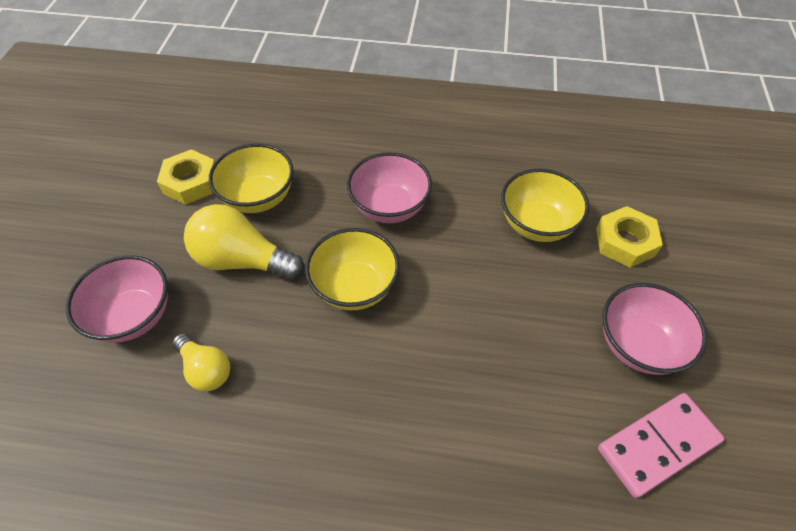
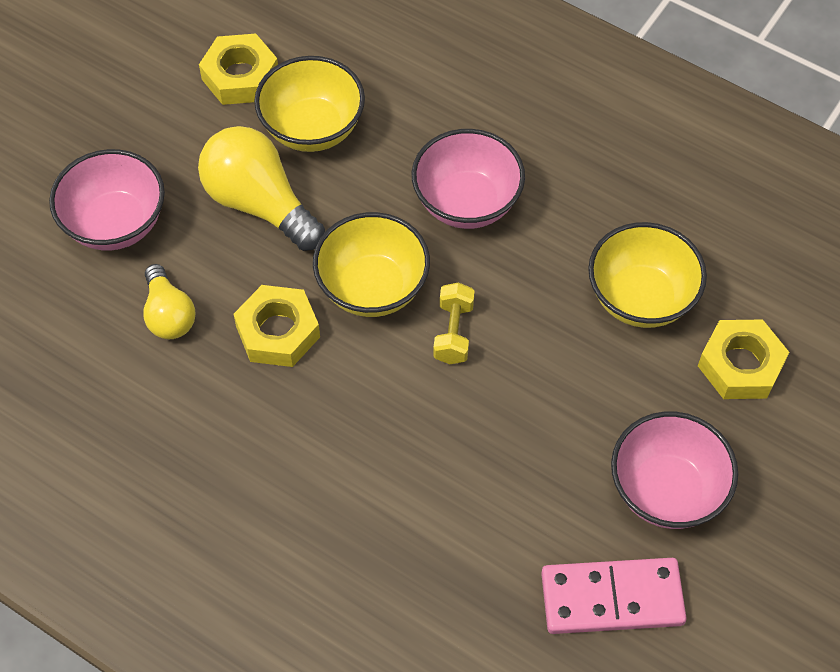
camera: 25 degrees right, 5 degrees up
(299, 347) = (278, 332): none -> yellow nut
(429, 295) = (453, 332): none -> yellow dumbbell

